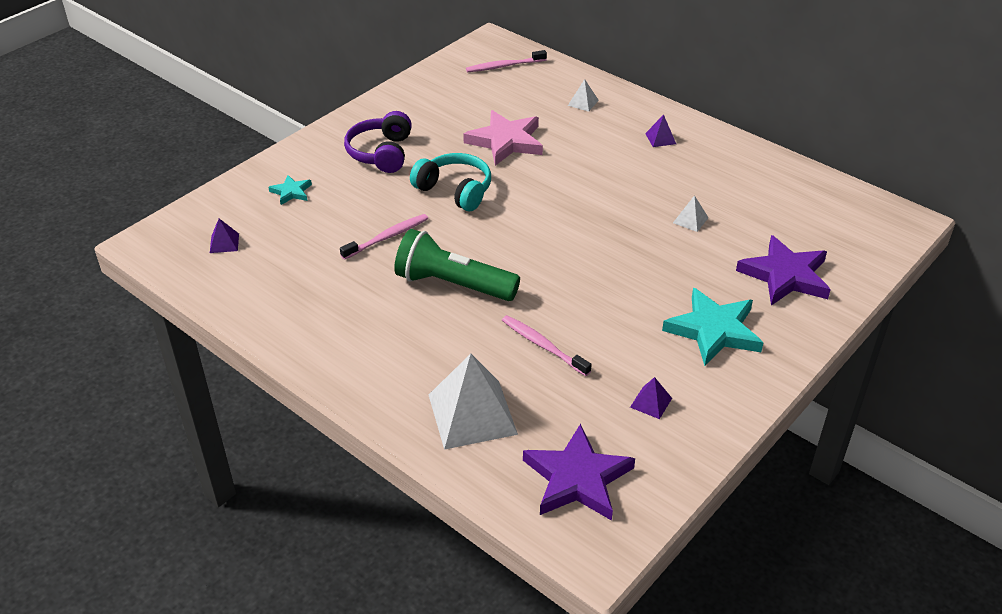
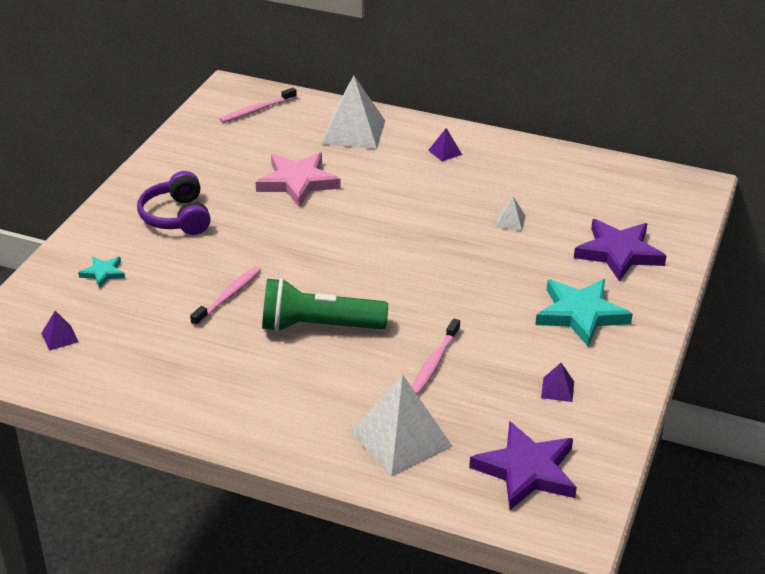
camera: 20 degrees left, 5 degrees down
(455, 191) = (272, 239): turquoise headphones -> none
(543, 346) = (434, 363): pink toothbrush -> pink toothbrush turned 90 degrees counterclockwise
(583, 102) = (353, 132): white pyramid -> white pyramid, size x2.29

